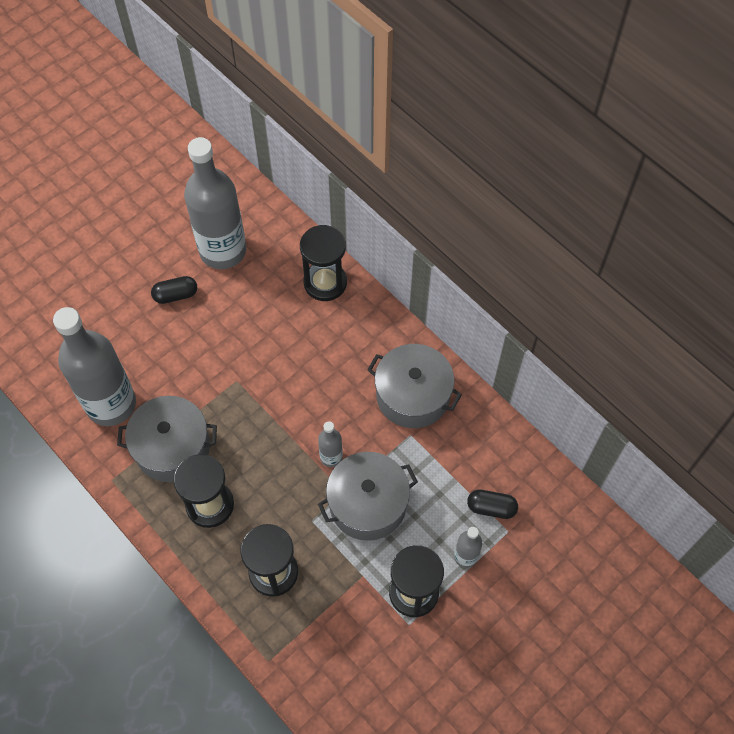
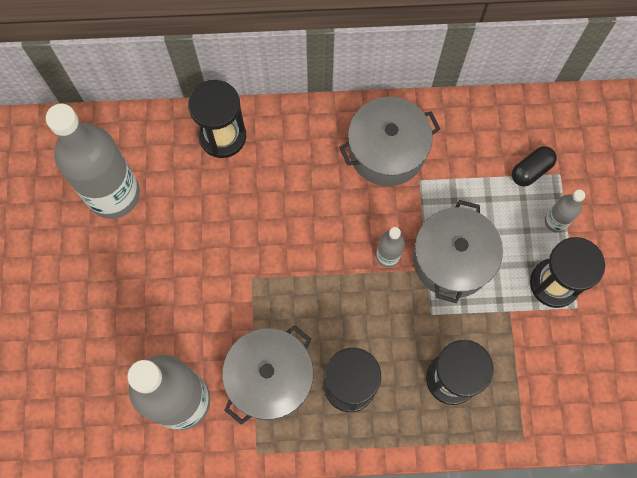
camera: 50 degrees left, 10 degrees up
(176, 295) = (122, 267): black capsule -> none

